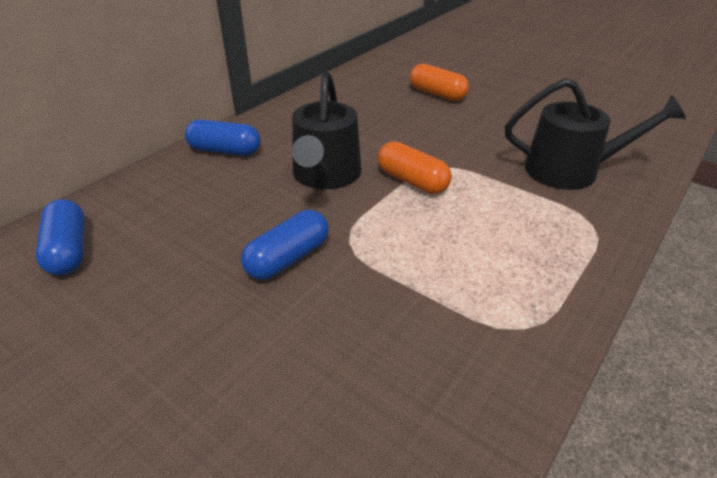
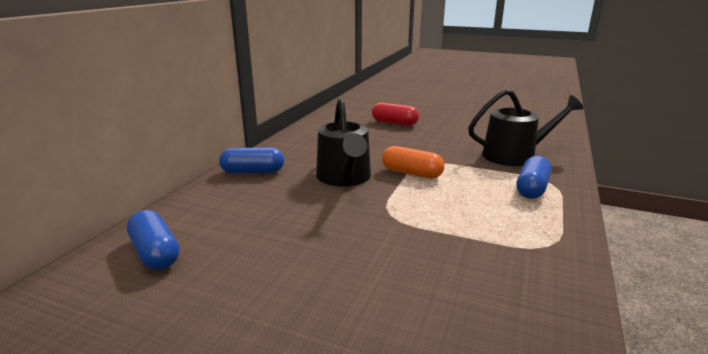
camera: 15 degrees left, 15 degrees down
(288, 258) = (350, 231): blue capsule -> blue capsule (532, 188)
(437, 94) = (394, 123): orange capsule -> red capsule

